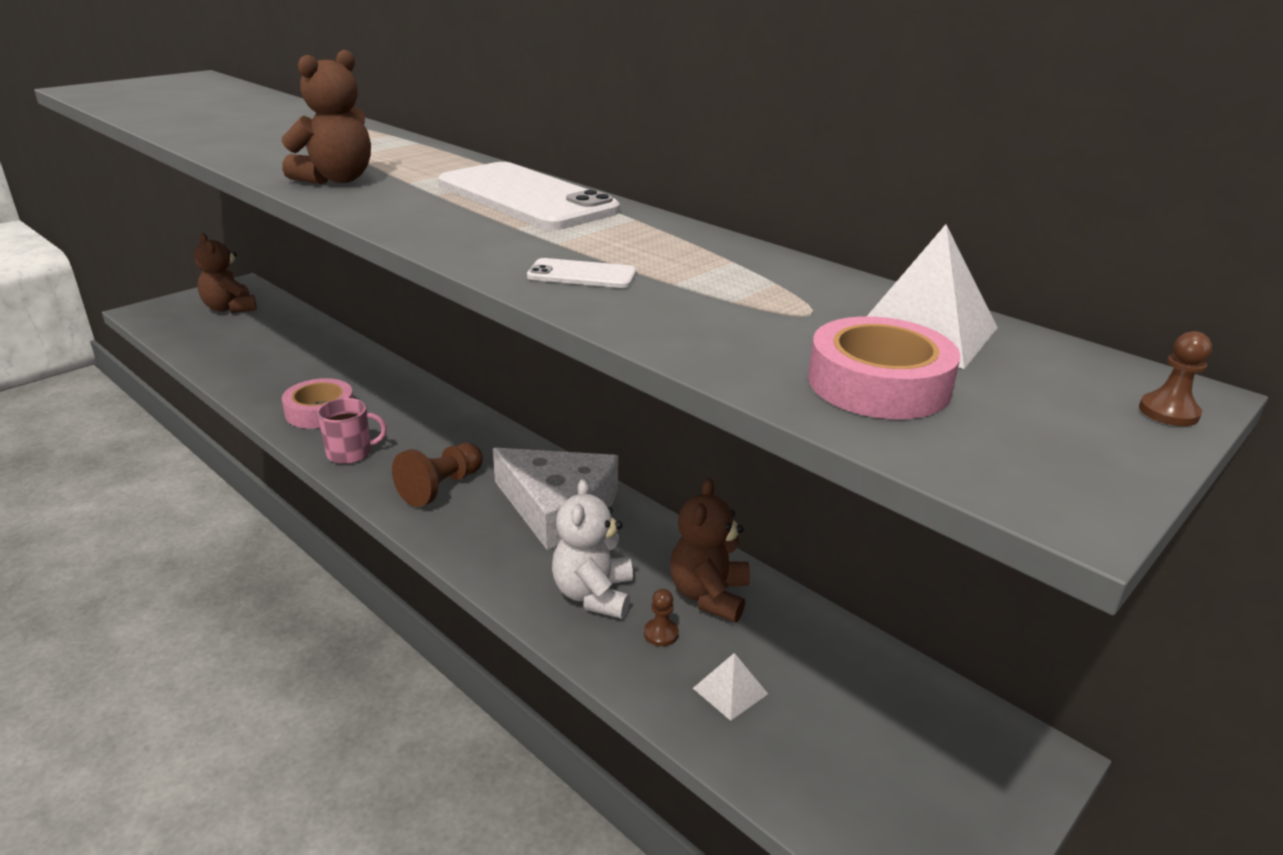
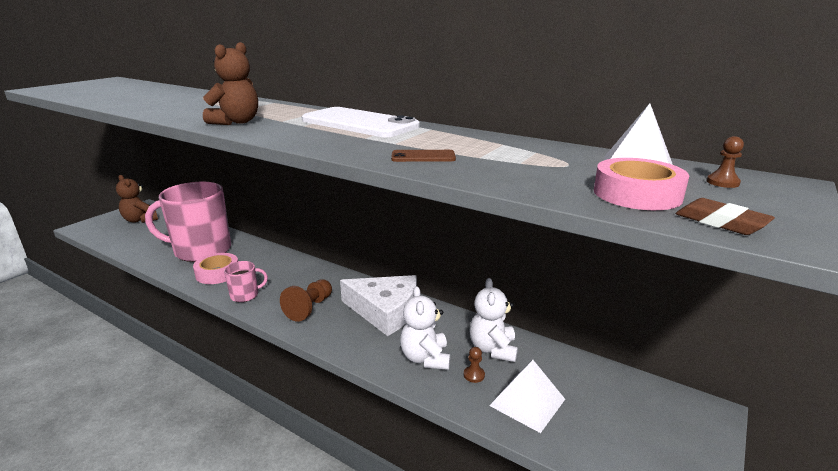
camera: 10 degrees left, 5 degrees down
(307, 370) = (201, 250): none -> pink mug
(582, 275) = (423, 157): white phone -> brown phone
(709, 595) = (493, 349): brown teddy bear -> white teddy bear
(730, 691) = (527, 402): white pyramid -> white pyramid, size x1.71
(974, 454) = (721, 222): none -> brown eraser
(1168, 412) = (796, 193): brown pawn -> brown pawn (722, 182)

